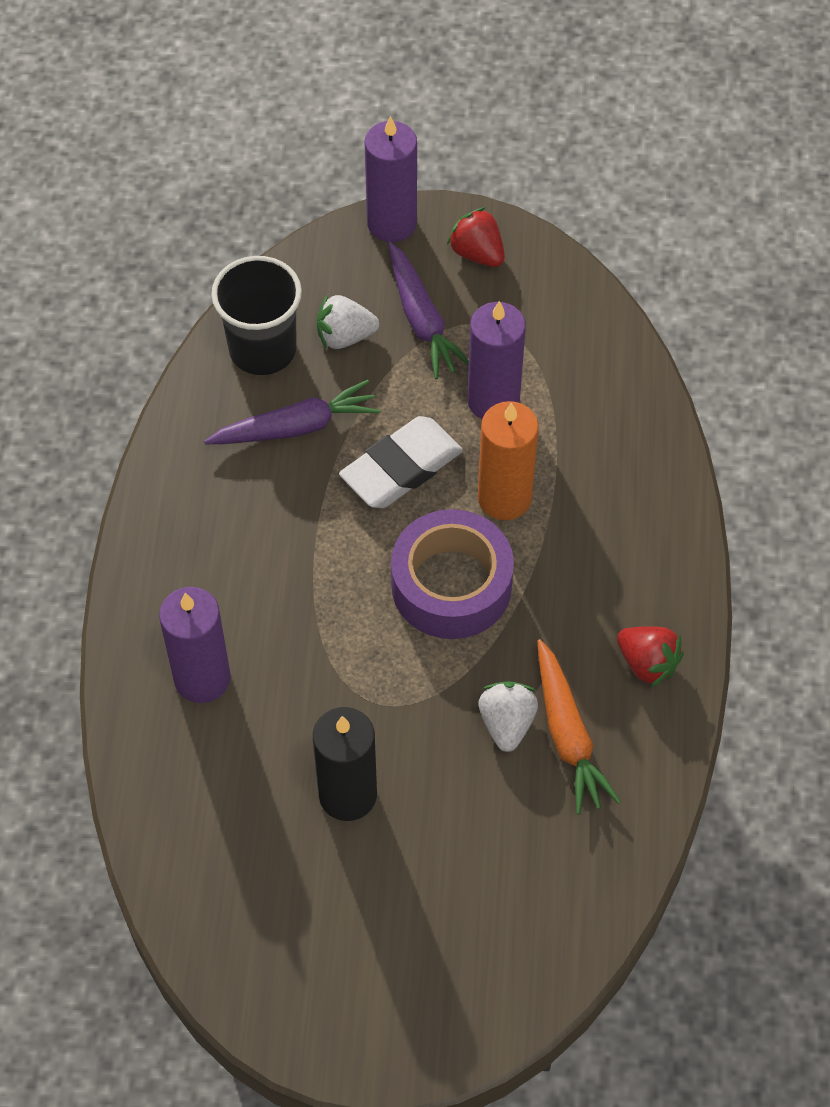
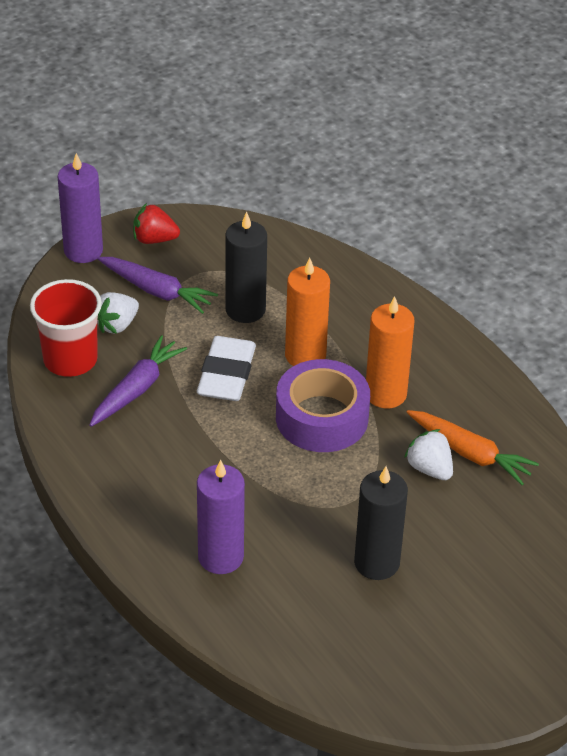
camera: 40 degrees left, 15 degrees down
(262, 349) = (70, 359): black cup -> red cup
(493, 401) = (245, 310): purple candle -> black candle
(546, 601) = (385, 394): none -> orange candle
(647, 663) = (475, 391): red strawberry -> none

